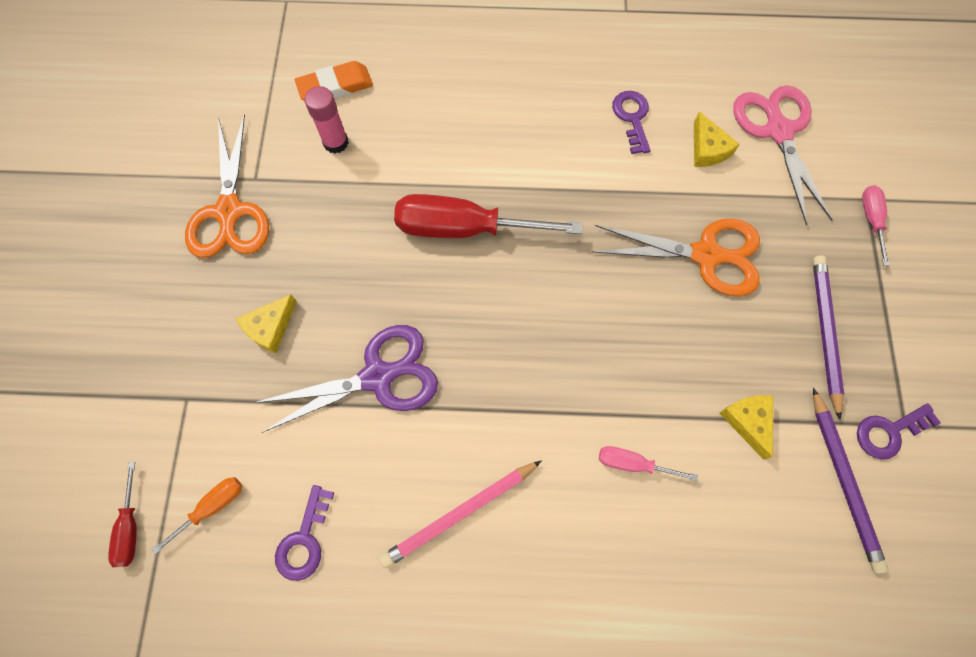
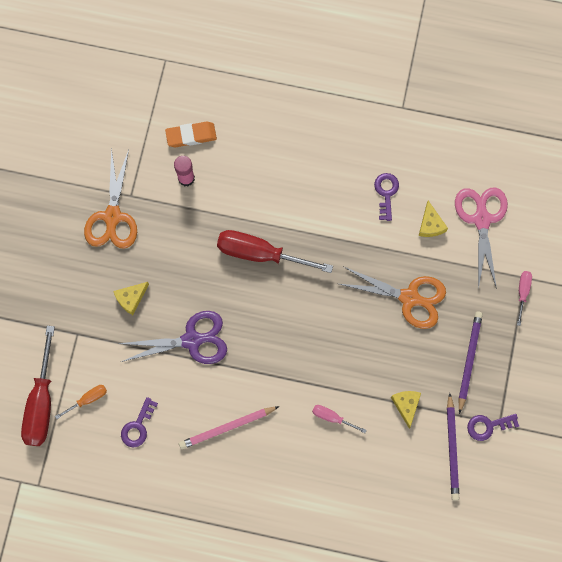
camera: 10 degrees right, 5 degrees up
(130, 527) = (41, 402): red screwdriver -> red screwdriver, size x2.11

